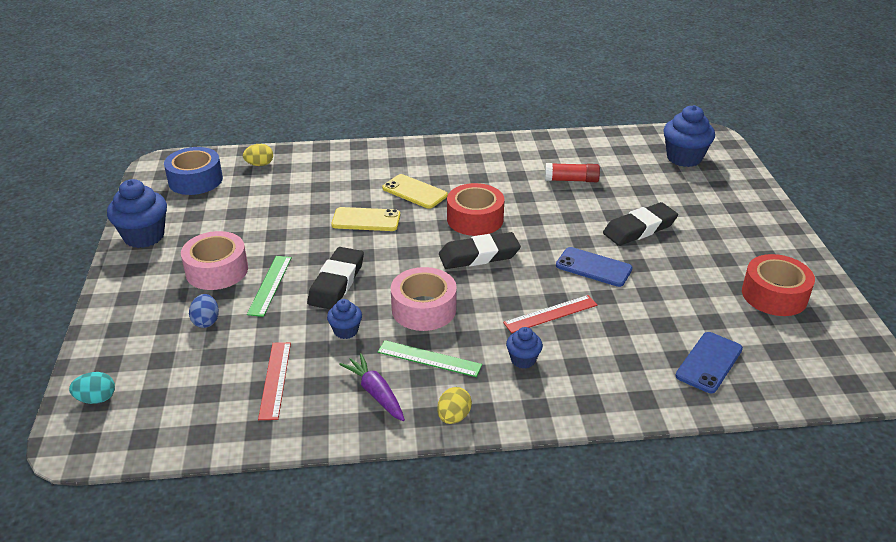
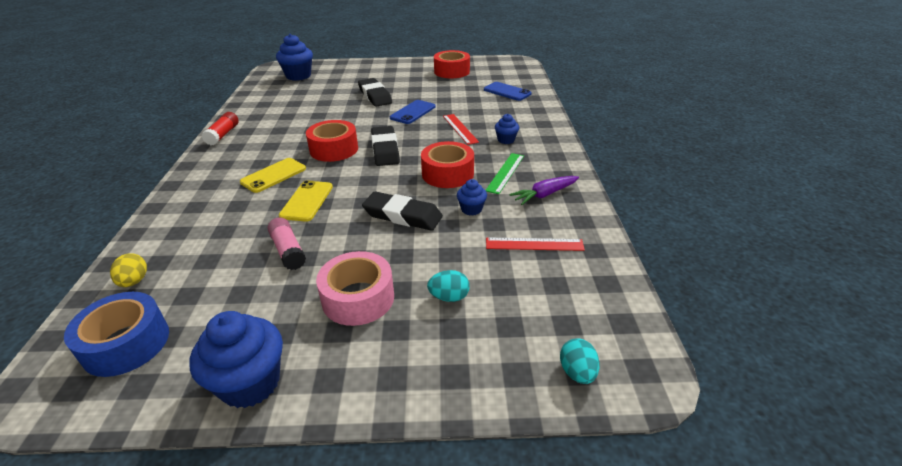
camera: 85 degrees left, 0 degrees up
(206, 321) = (449, 297): blue egg -> turquoise egg
(270, 285) = (396, 256): green ruler -> none
(287, 224) = (288, 250): none -> pink glue stick
(424, 309) = (447, 174): pink tape -> red tape
(453, 417) = (563, 165): yellow egg -> none
(571, 180) = (301, 111): red glue stick -> red glue stick (223, 135)

